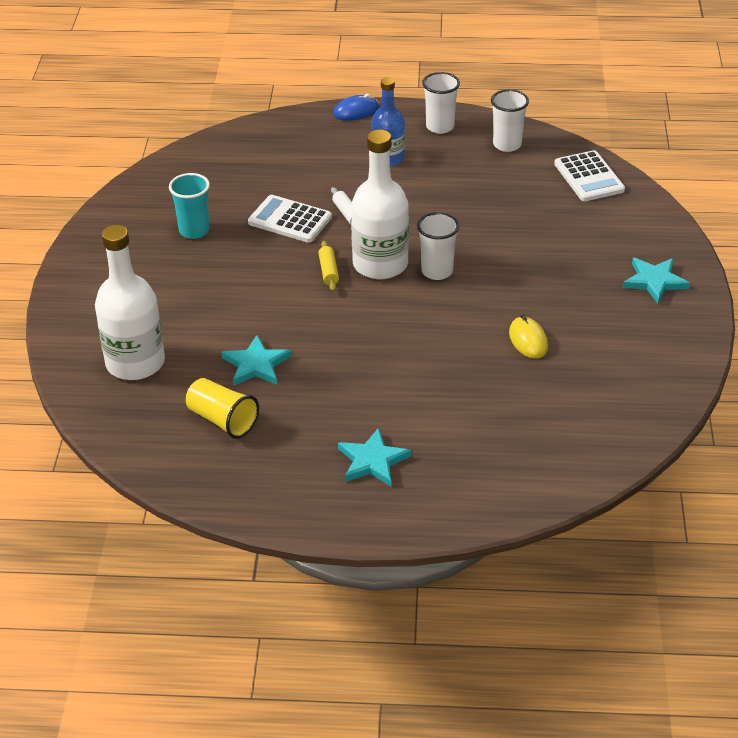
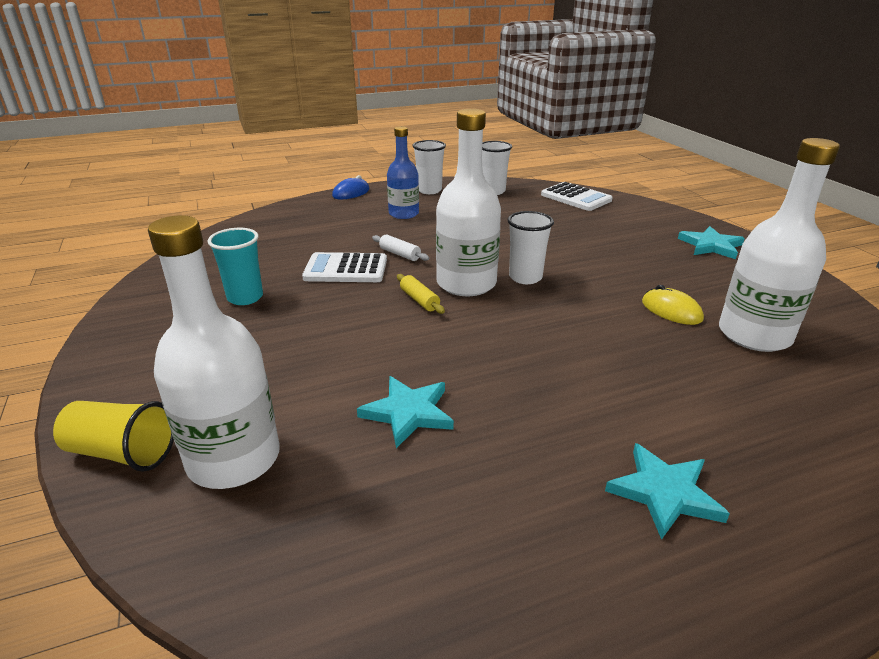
camera: 25 degrees left, 10 degrees down
(222, 420) = (413, 503): yellow cup -> yellow cup (122, 453)
(570, 381) = (754, 335): none -> white bottle

